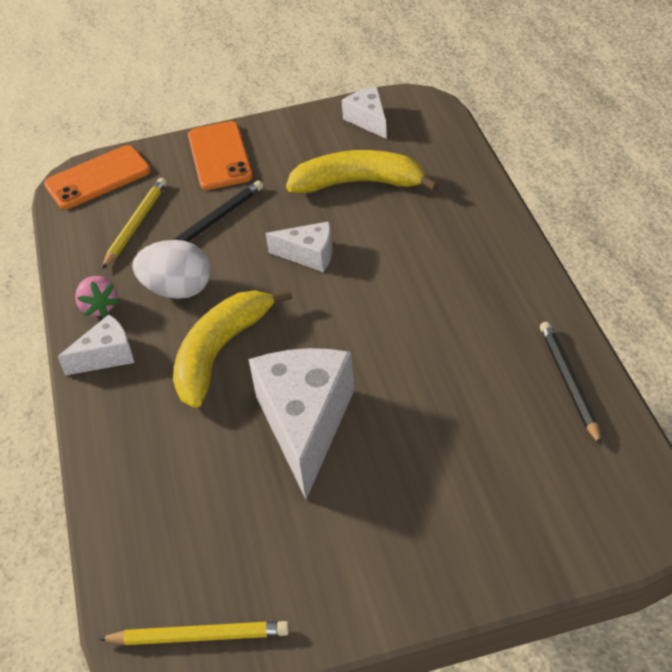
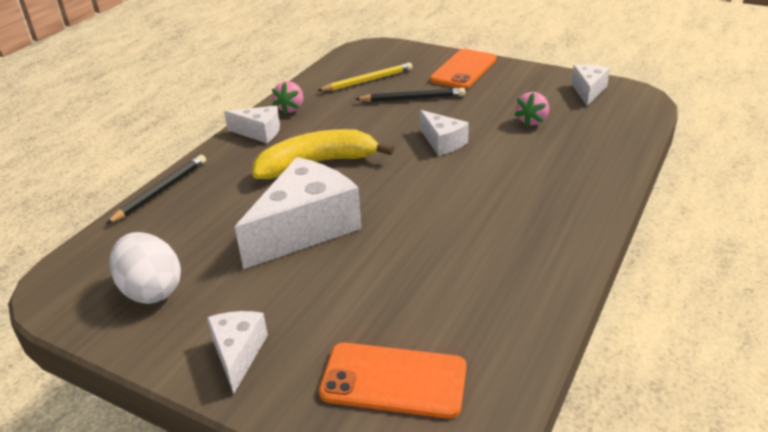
camera: 40 degrees right, 10 degrees down
(98, 178) = (381, 51): orange phone -> orange phone (393, 380)
(178, 290) = (342, 121): white egg -> white egg (151, 290)
(199, 636) = (85, 298): yellow pencil -> none
(359, 183) = (532, 121): yellow banana -> pink strawberry
(409, 569) = (238, 353): none -> white cheese
(569, 383) = (516, 319): black pencil -> black pencil (161, 191)

